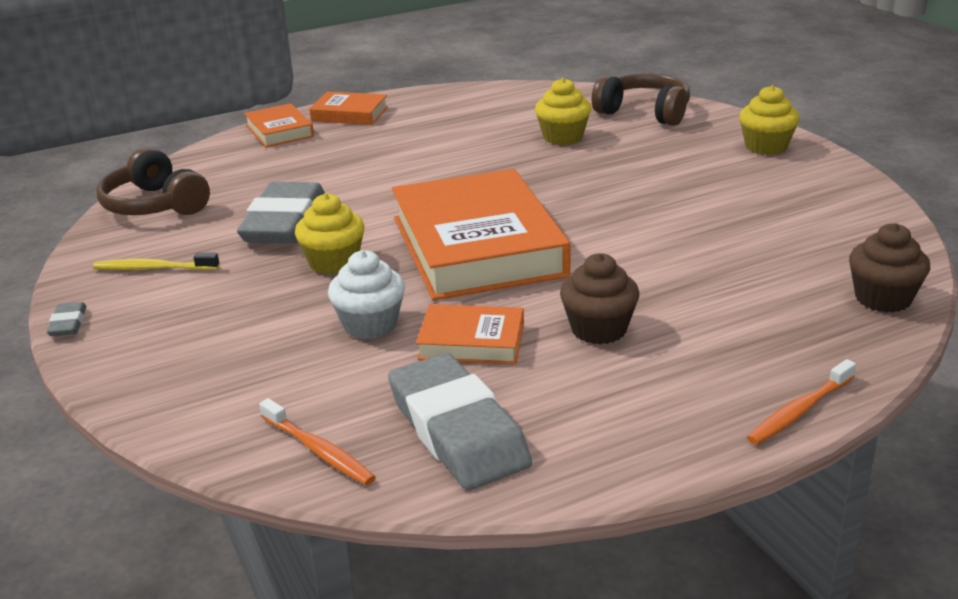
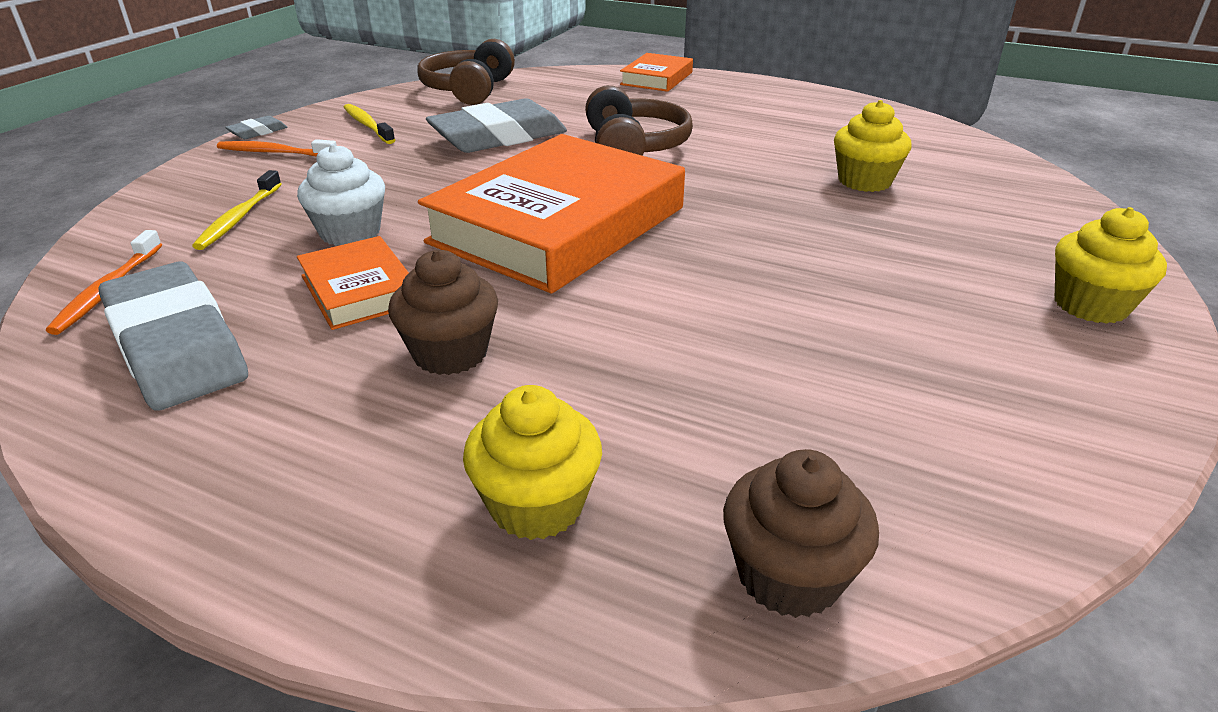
camera: 50 degrees right, 5 degrees up
(264, 368) = (239, 218): none -> yellow toothbrush
(333, 263) = (449, 178): yellow cupcake -> yellow cupcake (537, 505)
(349, 114) = (734, 87): orange book -> none
(458, 430) = (176, 345): grey eraser -> grey eraser turned 60 degrees counterclockwise
(644, 113) = (1014, 200): brown headphones -> brown headphones (633, 147)
(799, 411) = (362, 595): orange toothbrush -> orange toothbrush (275, 153)

